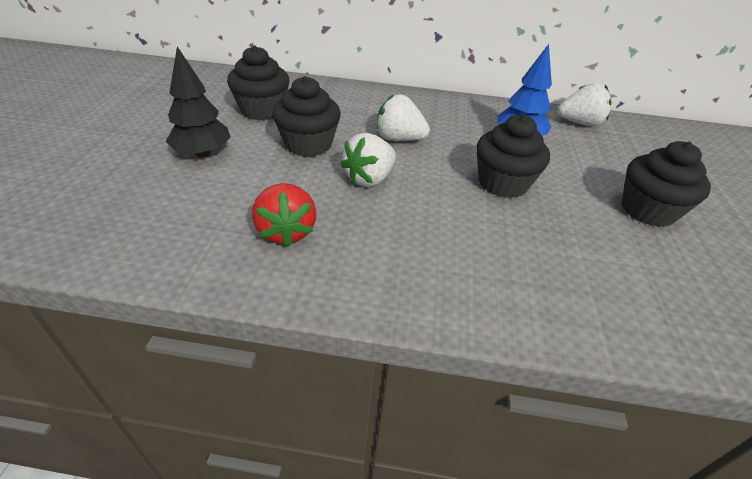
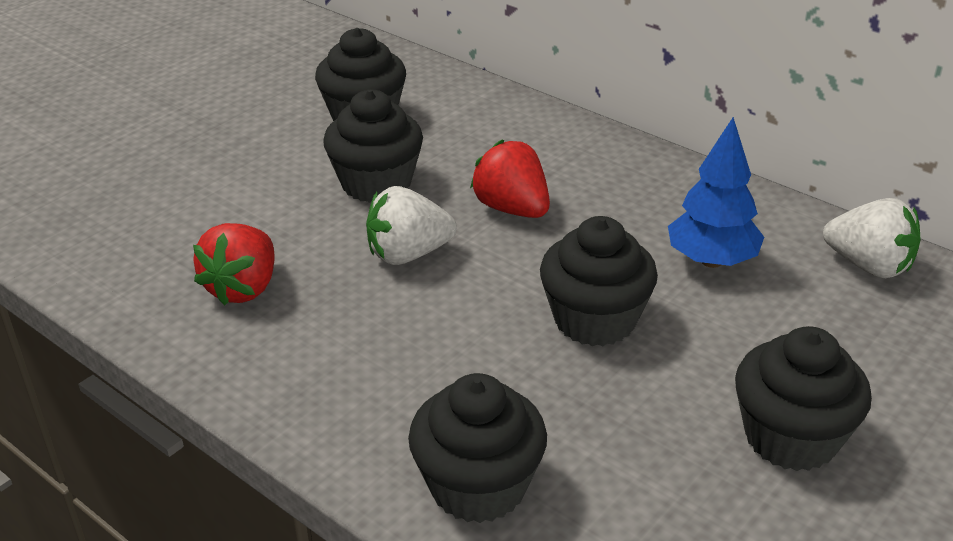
camera: 35 degrees right, 5 degrees down
(203, 153) = (238, 161): black tree -> none
(399, 139) = (512, 209): white strawberry -> red strawberry
(554, 299) = (478, 486): none -> black cupcake

